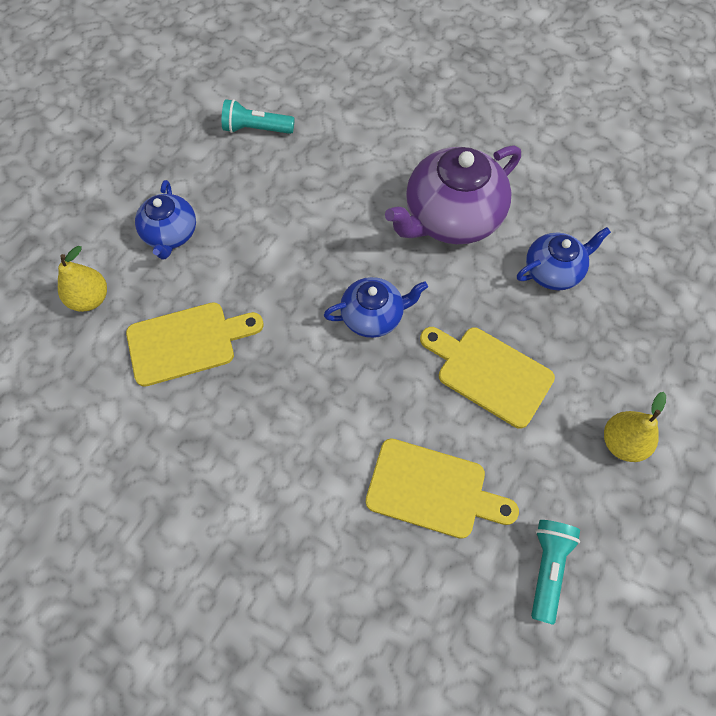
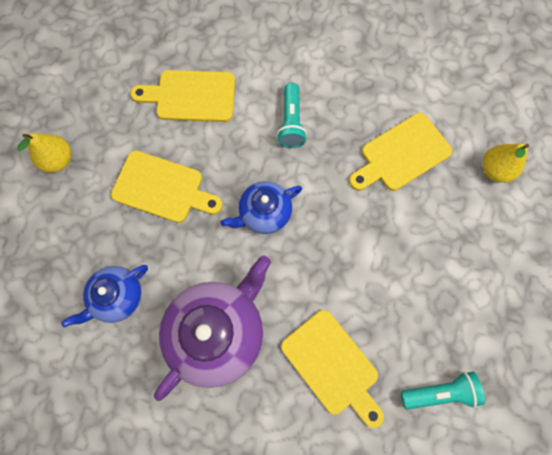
camera: 165 degrees right, 10 degrees up
(170, 234) = (462, 245): blue teapot -> none
(346, 167) = (332, 365): none -> yellow cutting board
(547, 568) = (109, 68): turquoise flashlight -> turquoise flashlight (291, 122)

